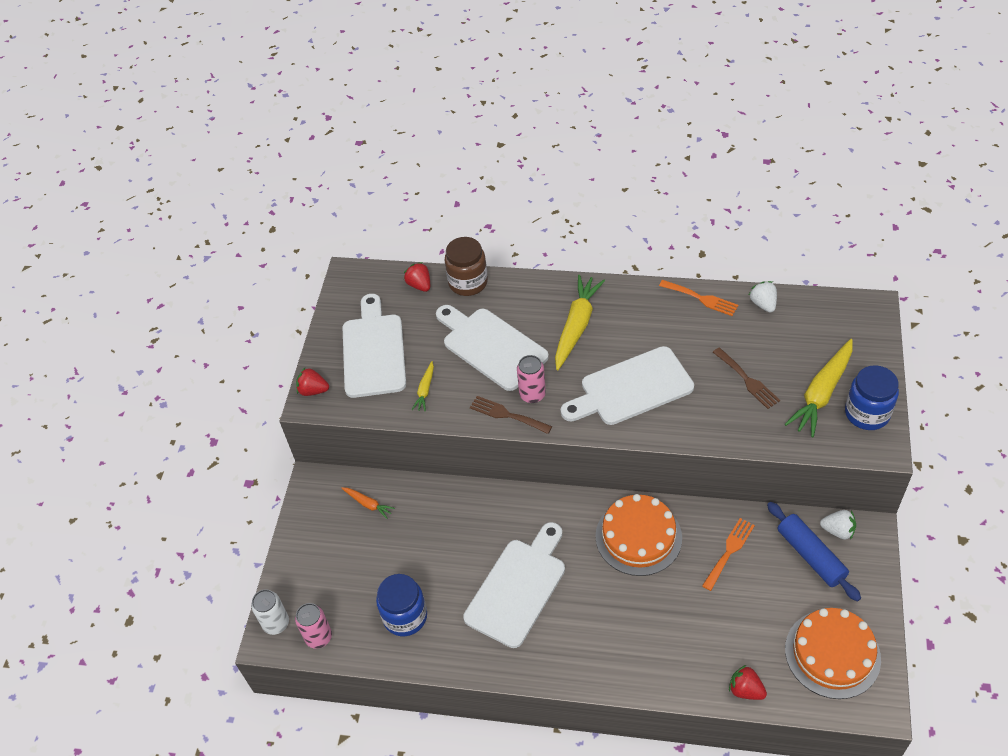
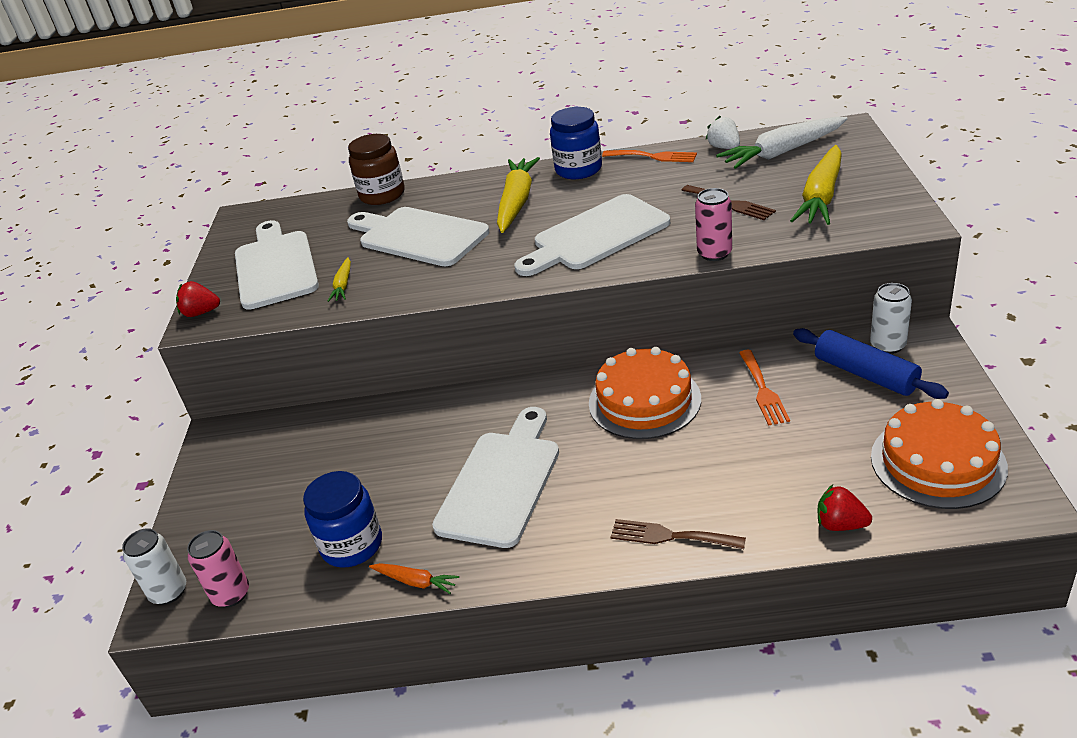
camera: 10 degrees left, 15 degrees down
(368, 504) = (289, 440): orange carrot -> orange carrot (415, 582)
(419, 285) = (325, 207): red strawberry -> none
(506, 414) = (449, 285): brown fork -> brown fork (670, 536)
(532, 394) = (477, 263): pink can -> pink can (714, 253)
(729, 551) = (763, 390): orange fork -> orange fork turned 150 degrees clockwise
(809, 325) = (782, 152): none -> white carrot
(838, 531) = (887, 345): white strawberry -> white can
(867, 413) = (881, 201): blue jar -> blue jar (578, 169)

